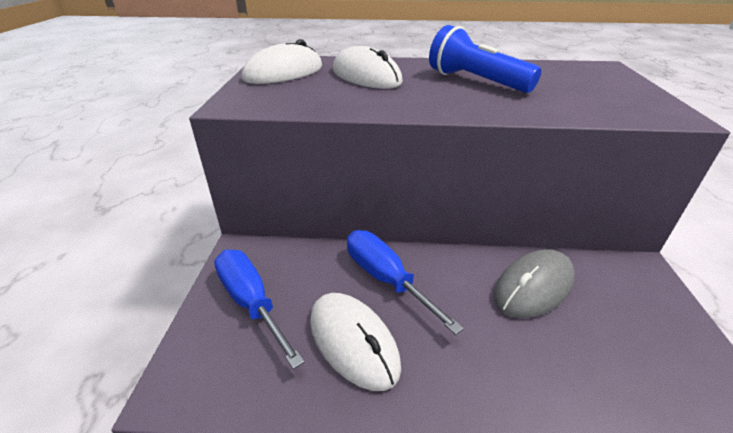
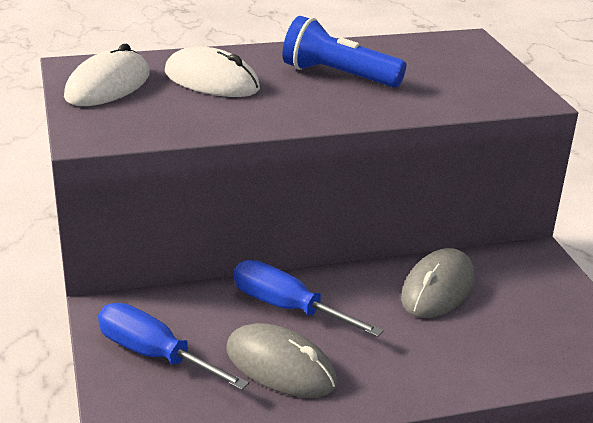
camera: 20 degrees left, 5 degrees down
(353, 341) = (280, 366): white mouse -> grey mouse

